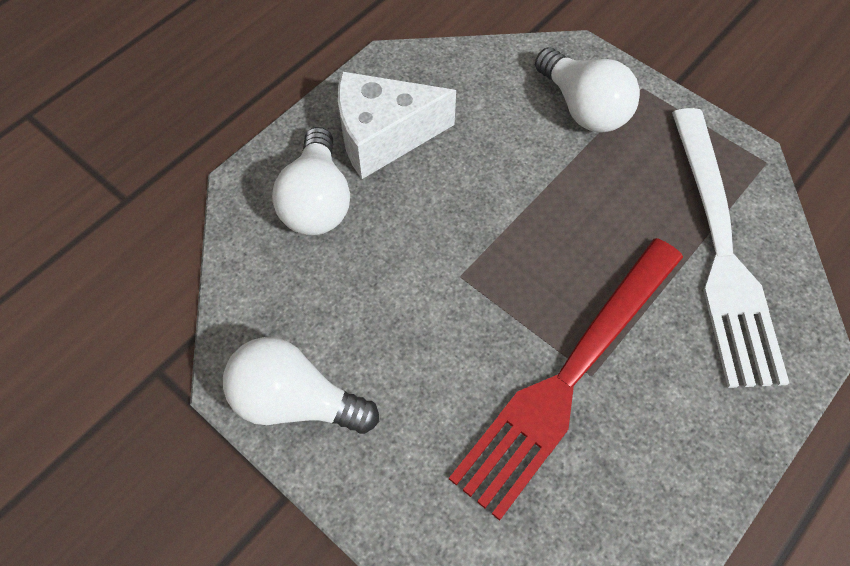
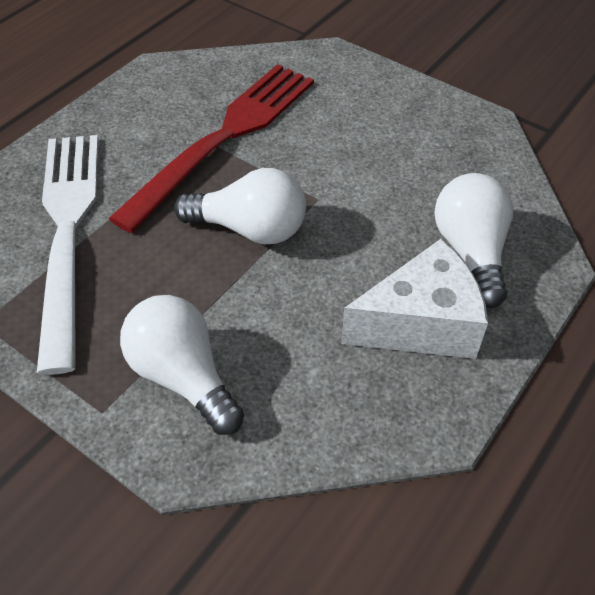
camera: 175 degrees right, 10 degrees down
(295, 401) = (435, 114): white light bulb -> white light bulb (250, 229)

